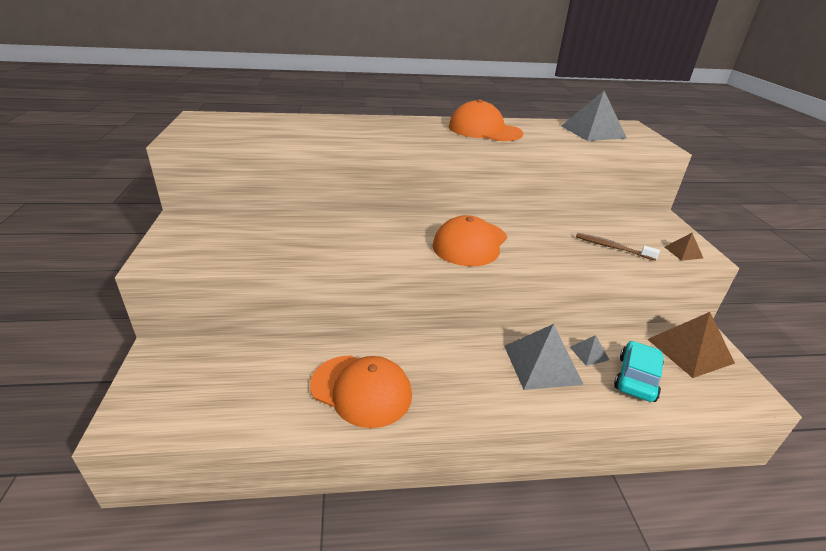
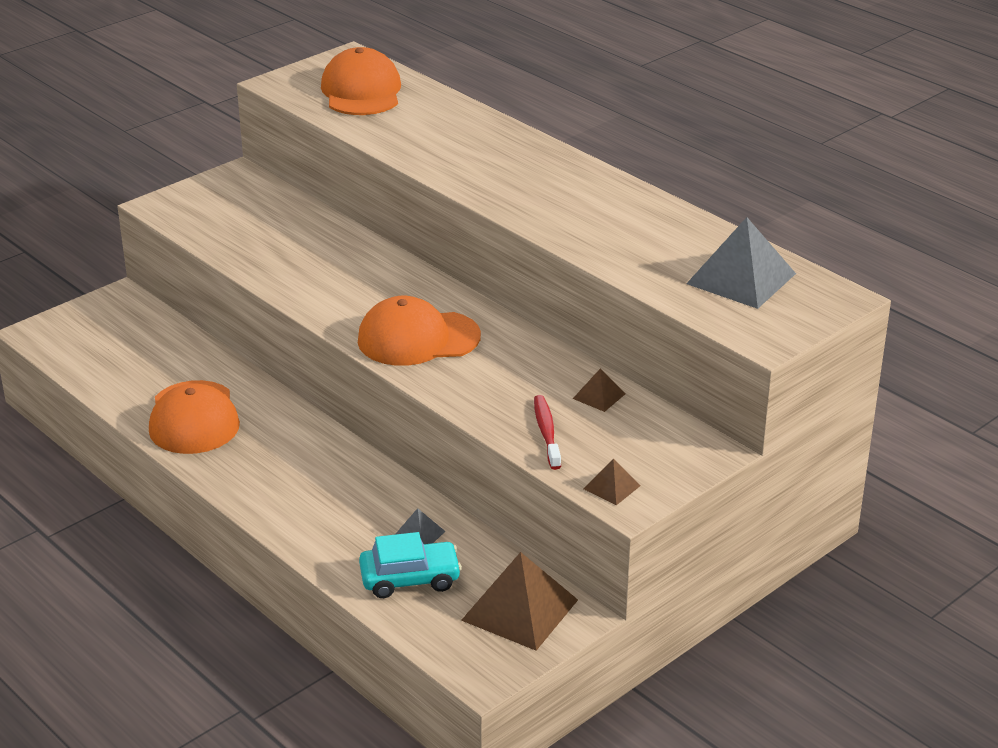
camera: 55 degrees right, 0 degrees up
(484, 130) = (599, 208): orange cap -> orange cap (361, 91)
(542, 364) = (357, 508): grey pyramid -> none
(585, 221) = (599, 396): none -> brown pyramid
(612, 247) = (546, 432): brown toothbrush -> red toothbrush

